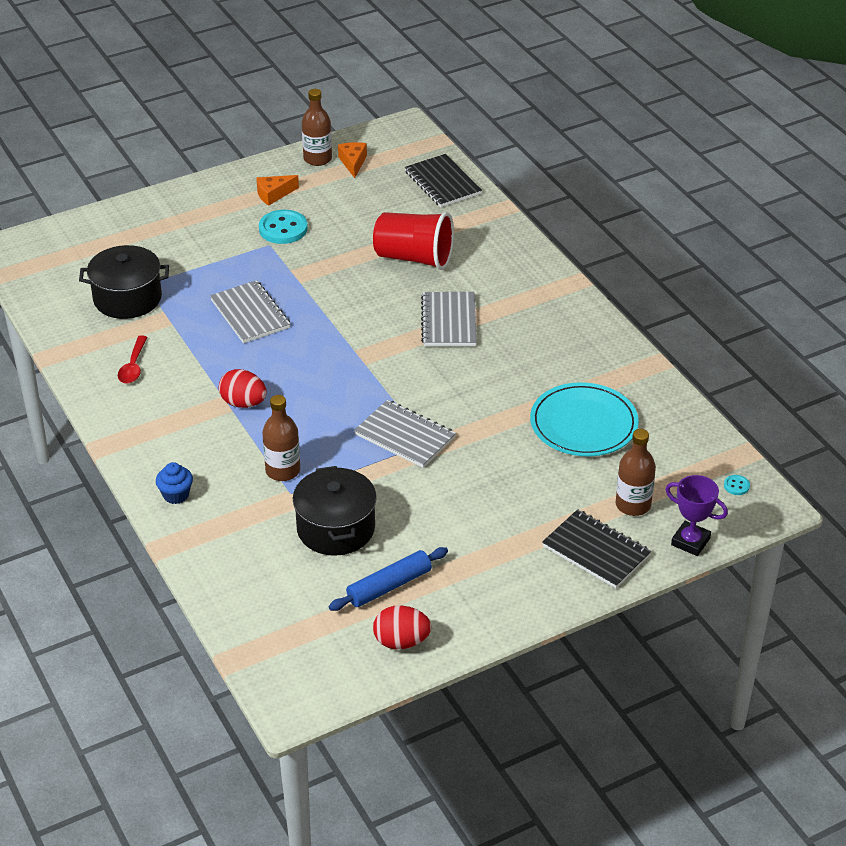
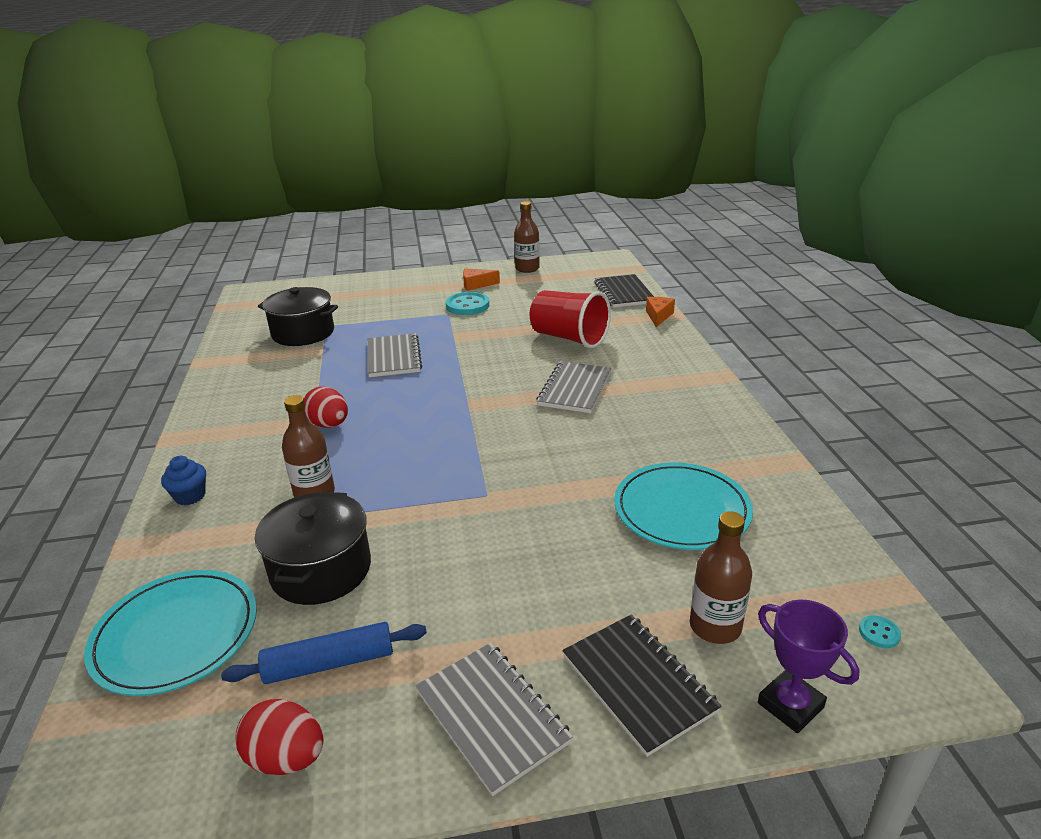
camera: 20 degrees right, 10 degrees down
(133, 366) = (260, 380): red spoon -> none
(265, 595) = (176, 635): none -> turquoise plate
(353, 163) = (554, 274): orange cheese -> orange cheese (658, 316)
(405, 436) = (466, 484): grey notebook -> grey notebook (492, 717)

